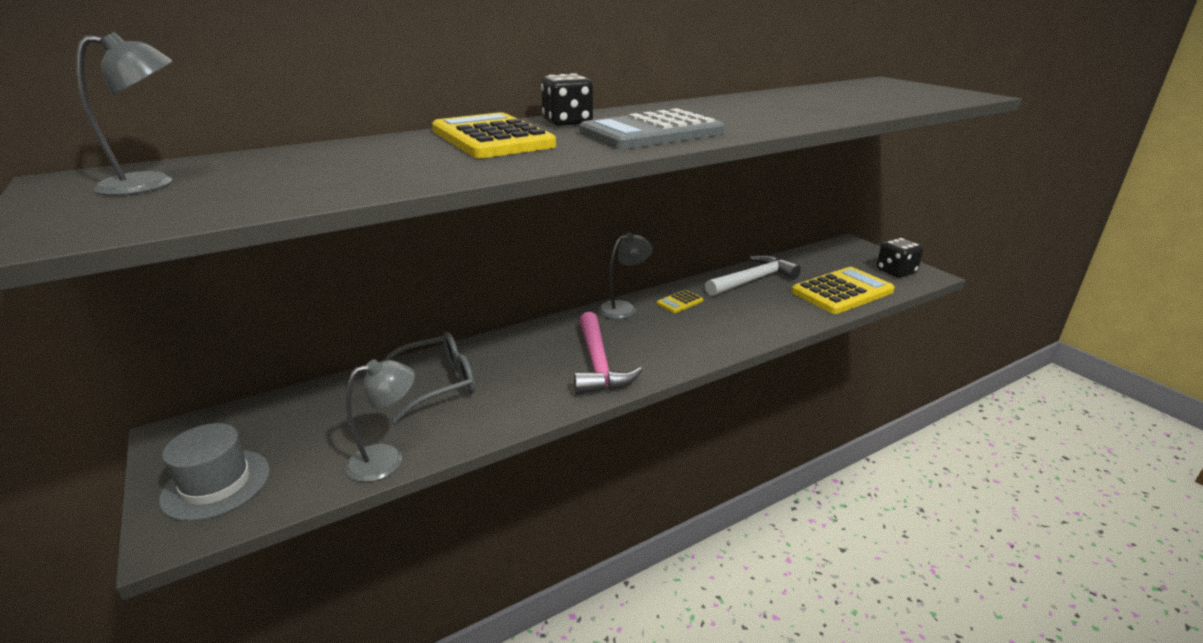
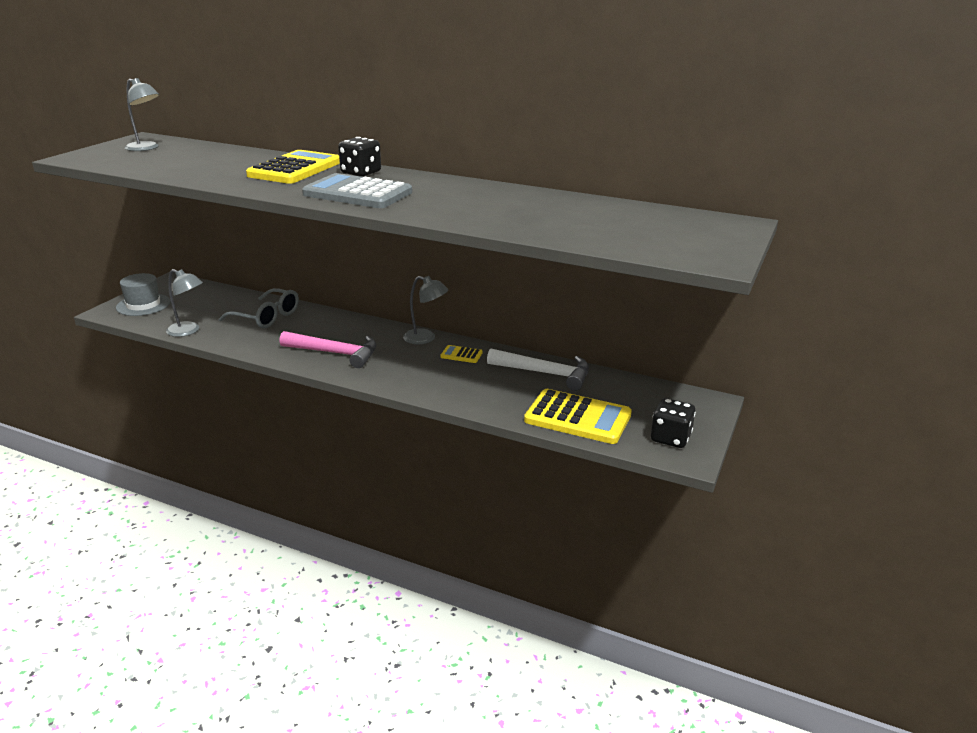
camera: 55 degrees right, 0 degrees up
(598, 364) = (335, 353): pink hammer -> pink hammer turned 120 degrees counterclockwise

